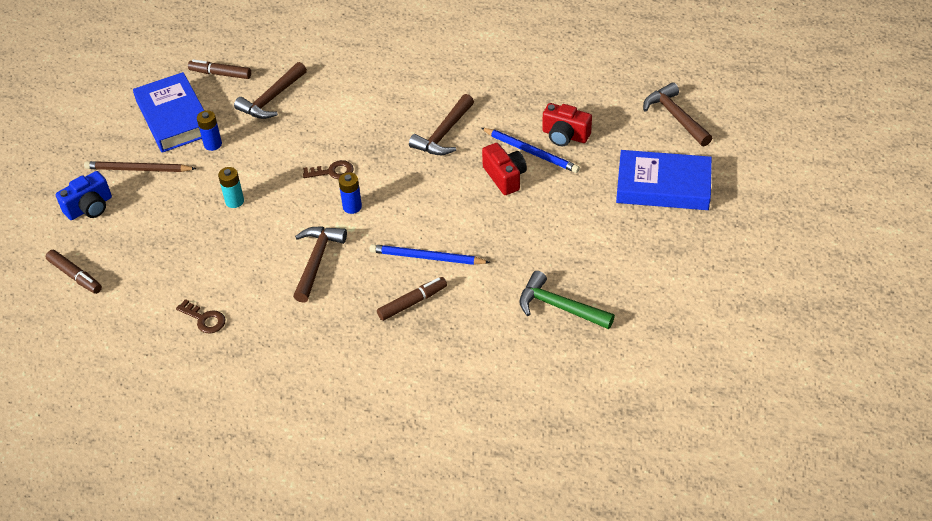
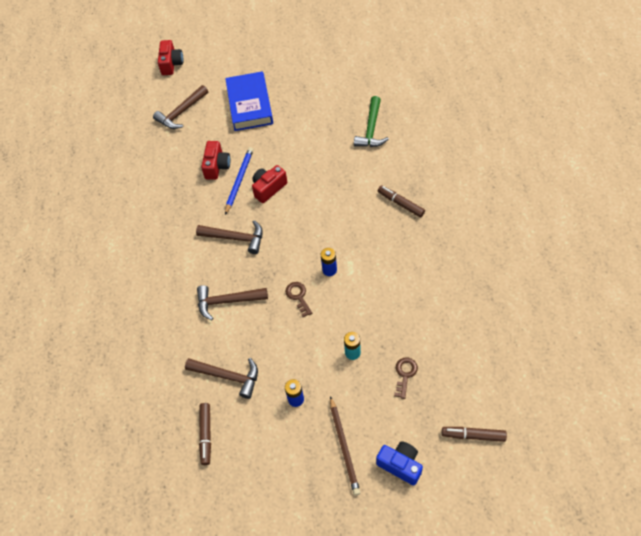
camera: 105 degrees left, 10 degrees up
(75, 276) = (473, 435): brown marker -> brown marker turned 105 degrees counterclockwise
(174, 117) = (273, 448): blue book -> none
(204, 319) = (470, 321): brown key -> brown key (405, 374)
(317, 261) = (388, 272): brown hammer -> brown hammer (227, 301)
(426, 257) = (359, 209): blue pencil -> none
(776, 120) = (171, 64): none -> red camera

